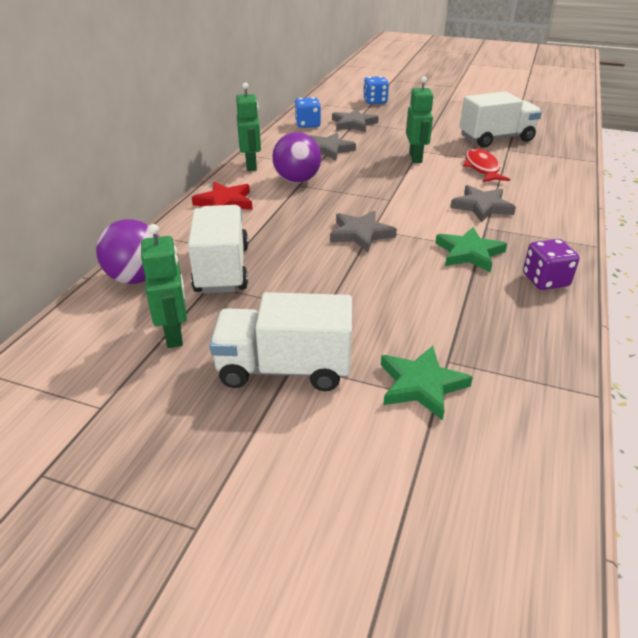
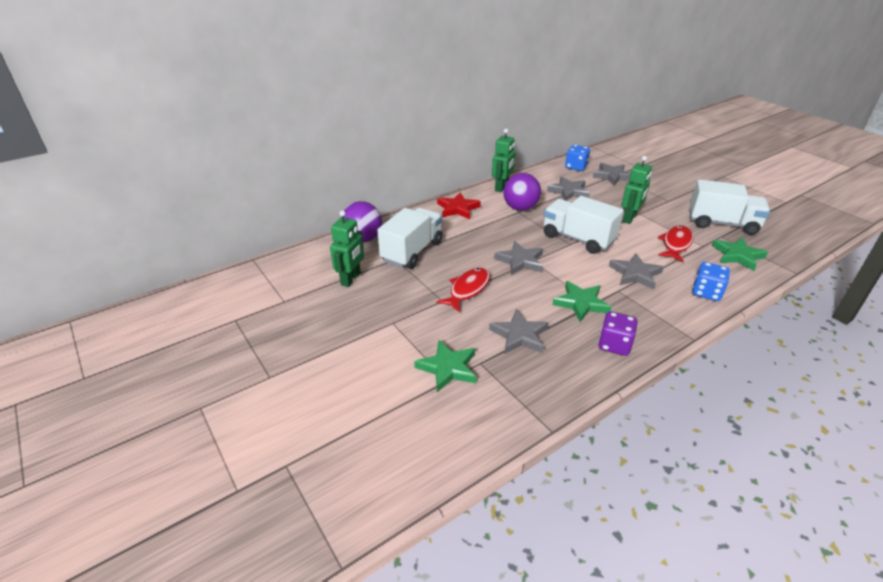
camera: 35 degrees right, 0 degrees up
(284, 369) = (385, 323): white truck -> white truck (577, 239)
(339, 286) = (468, 289): none -> red fish
(375, 101) = (653, 161): blue dice -> blue dice (706, 292)
(451, 312) = (519, 335): none -> grey star
(540, 162) = (737, 256): none -> green star

